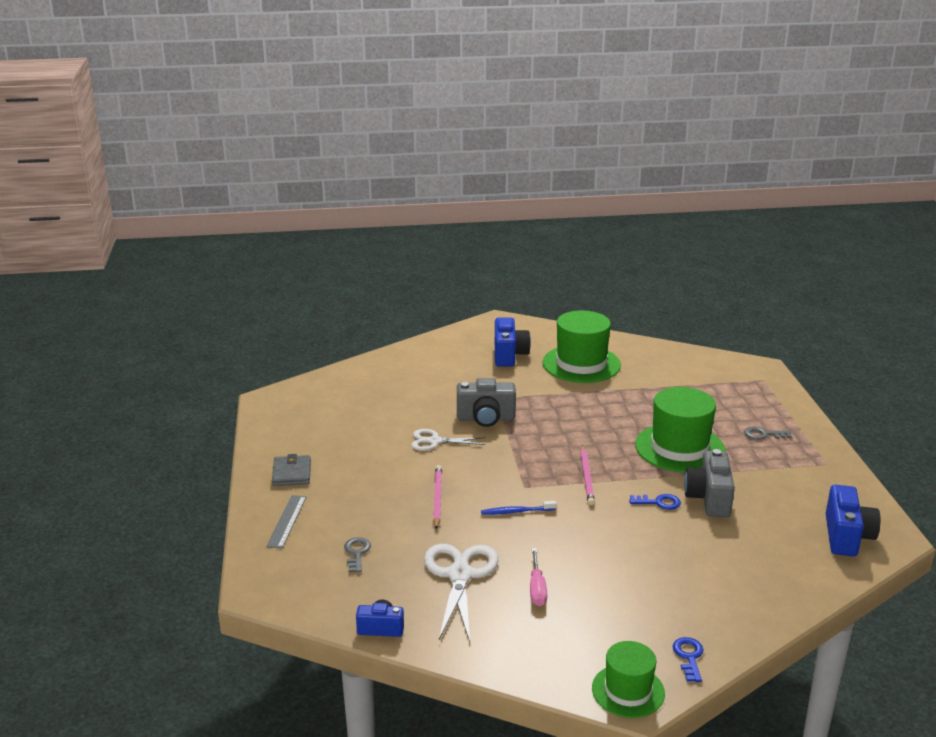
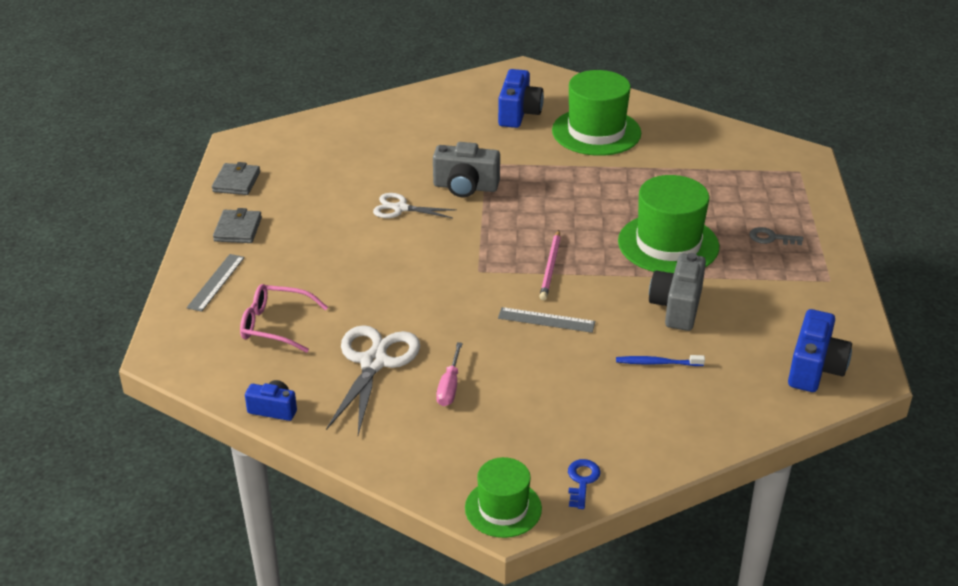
camera: 10 degrees right, 10 degrees up
(276, 433) = (236, 182): none -> grey wallet
(357, 553) = (276, 325): grey key -> pink glasses
(437, 498) = (380, 274): pink pencil -> none
(516, 512) = (459, 298): blue toothbrush -> blue toothbrush (657, 363)
(601, 522) = (546, 320): none -> grey ruler
(659, 502) = (619, 305): blue key -> none

